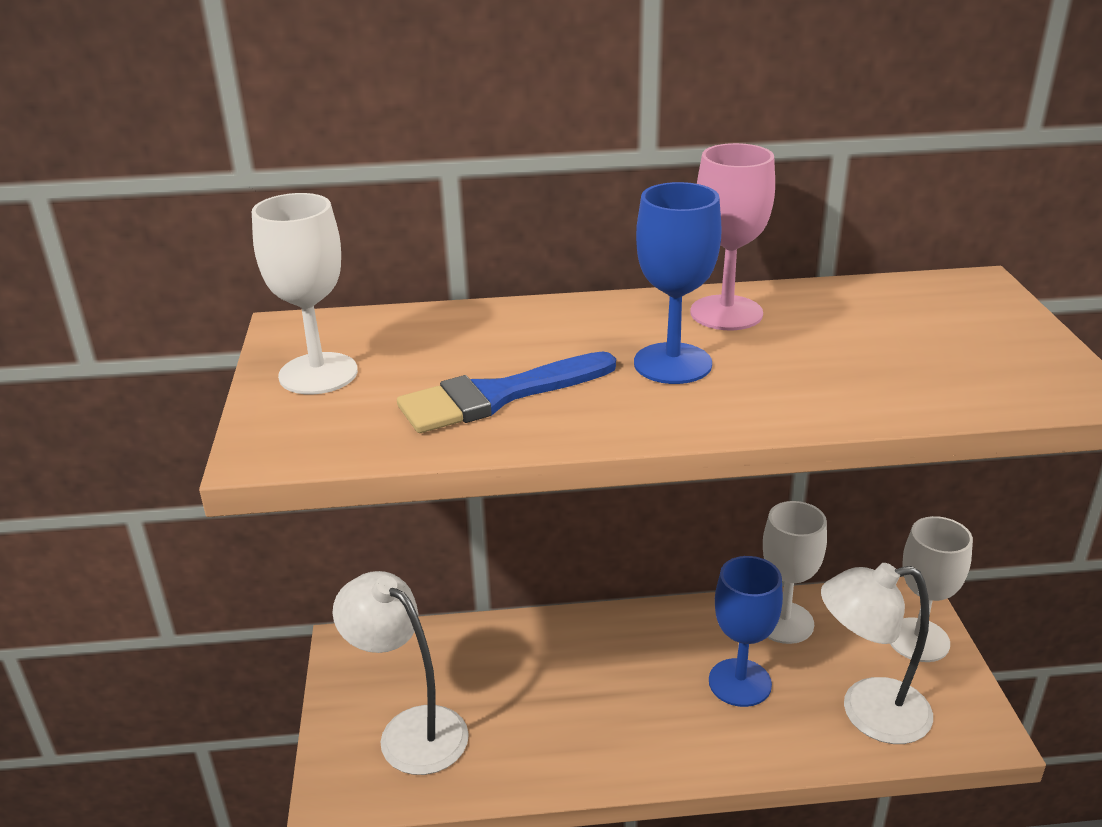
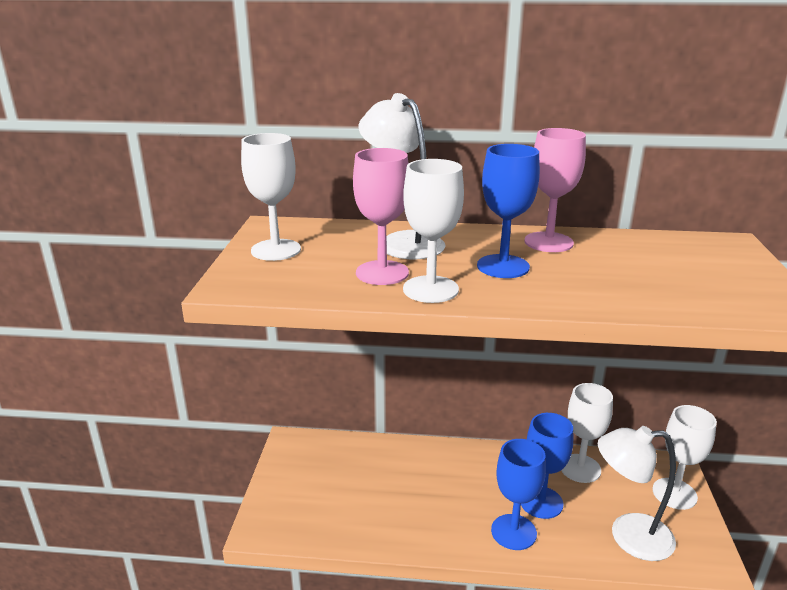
camera: 10 degrees right, 5 degrees down
(410, 730) = (316, 498): white lamp -> white lamp (402, 242)
(497, 396) = (382, 273): blue brush -> pink goblet
(579, 417) = (430, 289): none -> white goblet
(710, 733) = (513, 532): none -> blue goblet

